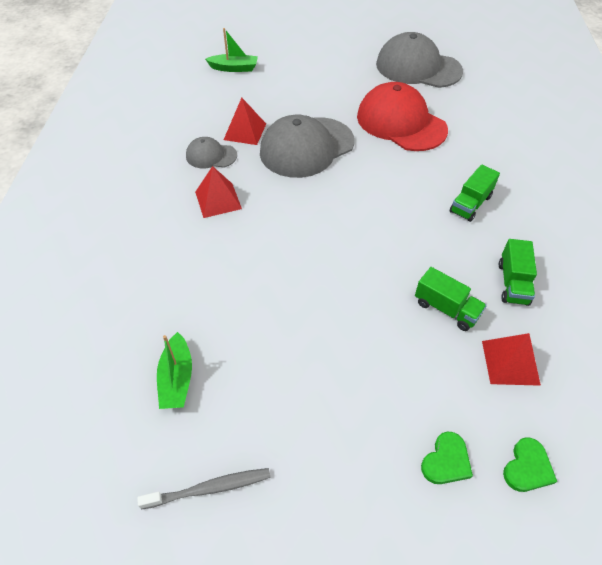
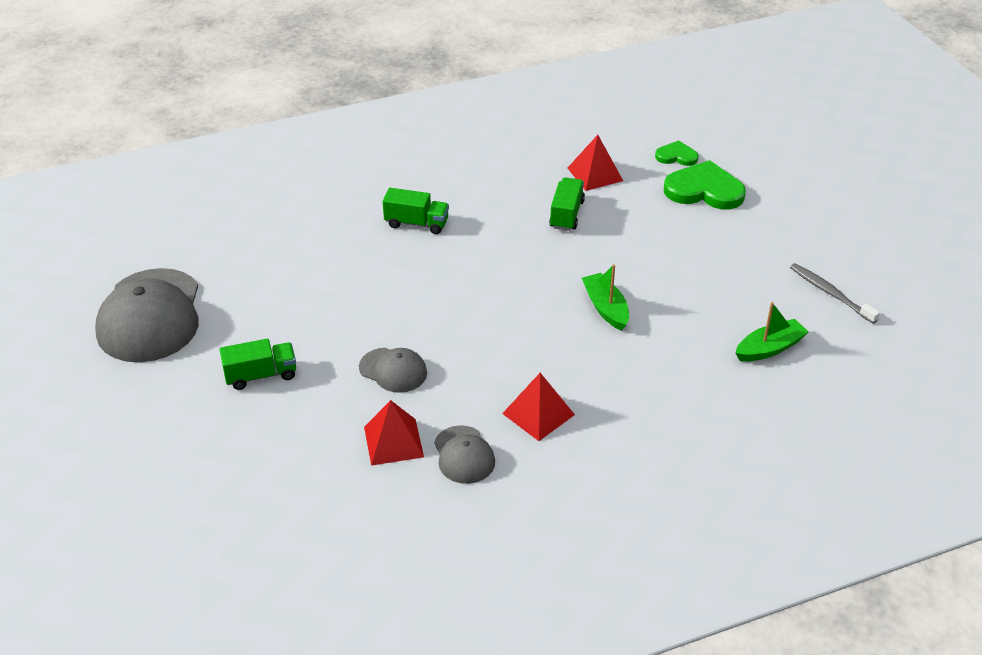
camera: 115 degrees left, 10 degrees down
(234, 68) = (234, 520): green boat -> green boat (605, 308)
(306, 147) = (393, 370): grey cap -> grey cap, size x0.51
(401, 123) = (295, 302): red cap -> none
(446, 461) = (704, 190): green heart -> green heart, size x1.82
(513, 283) = (508, 183): green truck -> green truck (261, 375)

